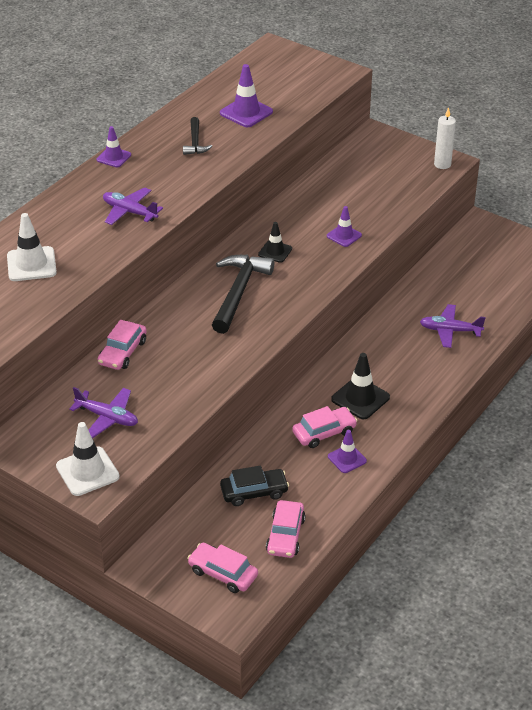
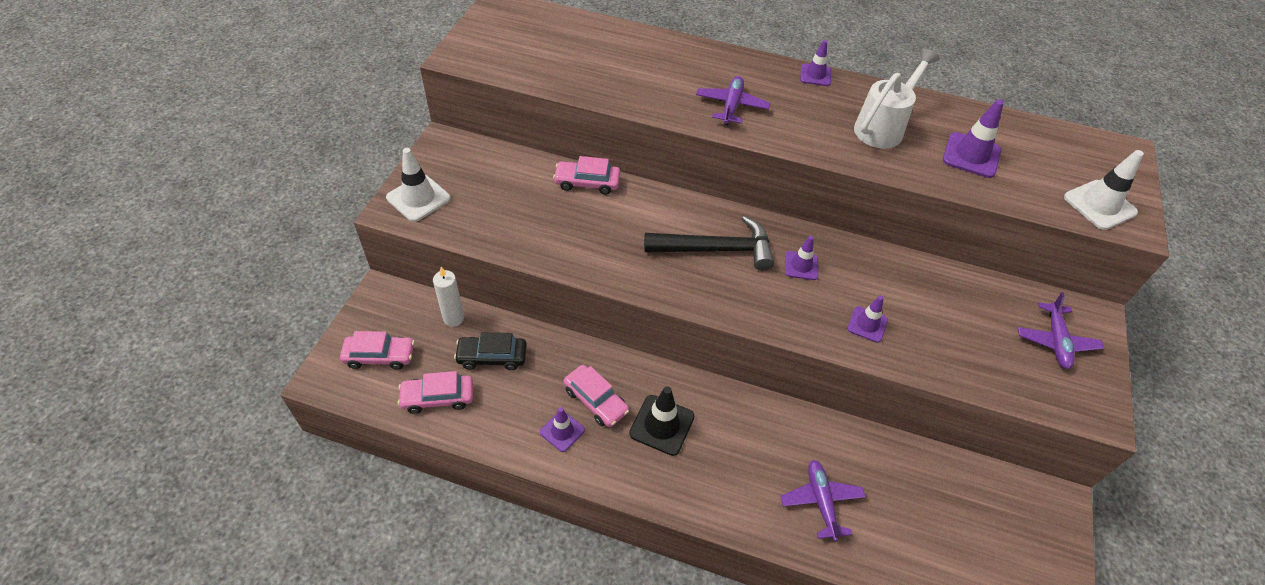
camera: 70 degrees right, 10 degrees up
(31, 264) = (617, 62): white traffic cone -> white traffic cone (1099, 205)
(107, 417) = (493, 194): purple plane -> purple plane (1055, 341)
(195, 142) = (883, 127): black hammer -> white watering can
(223, 573) = (379, 356): pink car -> pink car turned 75 degrees clockwise
(254, 492) = (492, 357): black car -> black car turned 120 degrees clockwise
(275, 251) = (801, 265): black traffic cone -> purple traffic cone
(442, 164) = (1086, 406): white candle -> white candle (453, 318)

